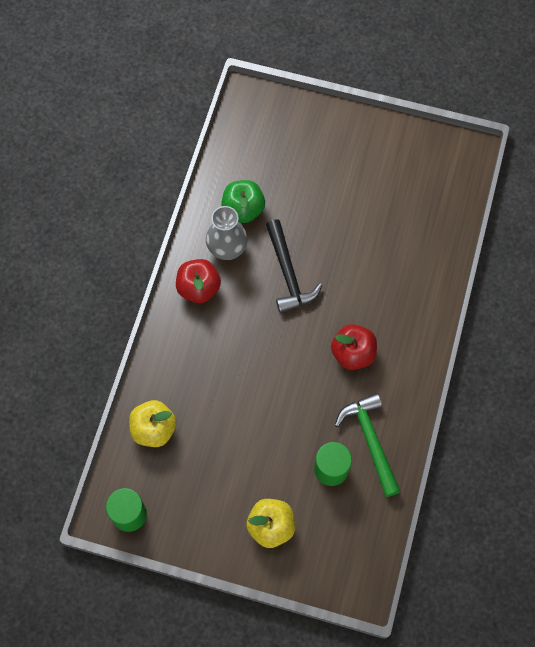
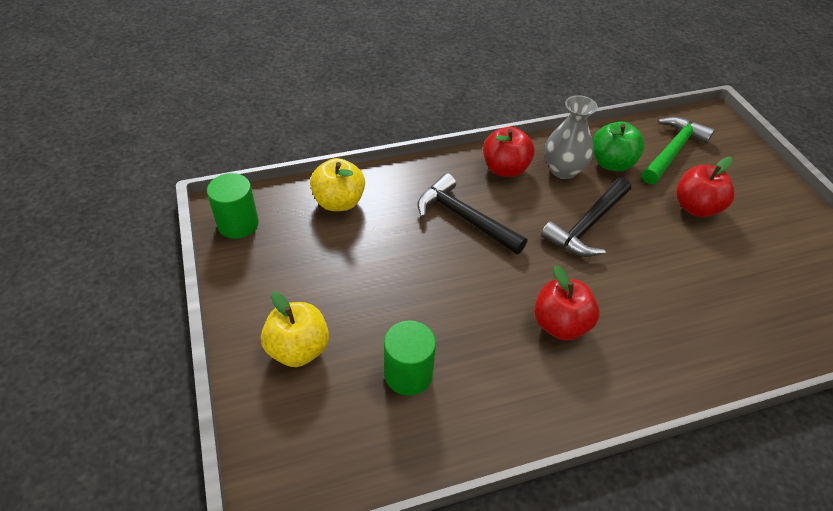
camera: 55 degrees right, 20 degrees down
(228, 351) = (464, 218): none -> black hammer
(319, 190) = (696, 207): none -> red apple
(370, 441) = (474, 398): green hammer -> green hammer (672, 151)

